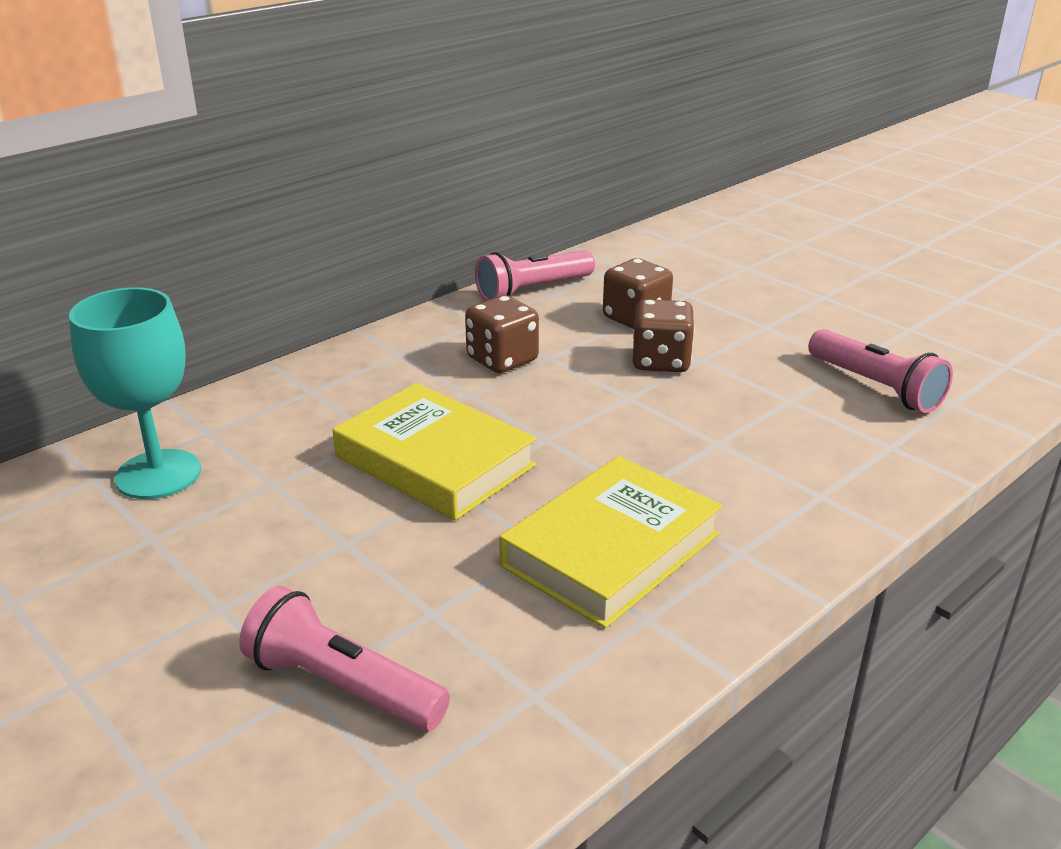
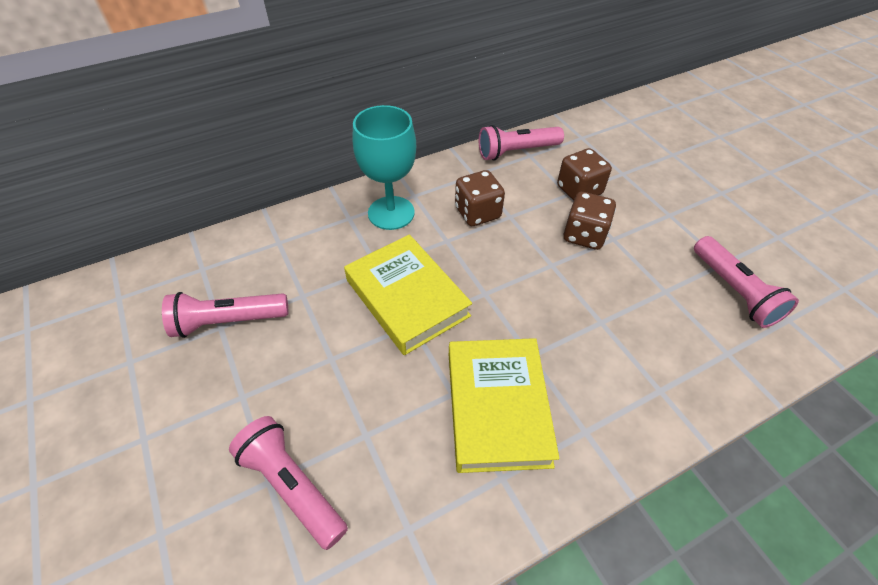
camera: 15 degrees right, 20 degrees up
(158, 474) = (239, 273): turquoise goblet -> turquoise goblet (391, 213)
(163, 530) = (228, 321): none -> pink flashlight
(611, 550) = (497, 407): yellow book -> yellow book turned 60 degrees counterclockwise

